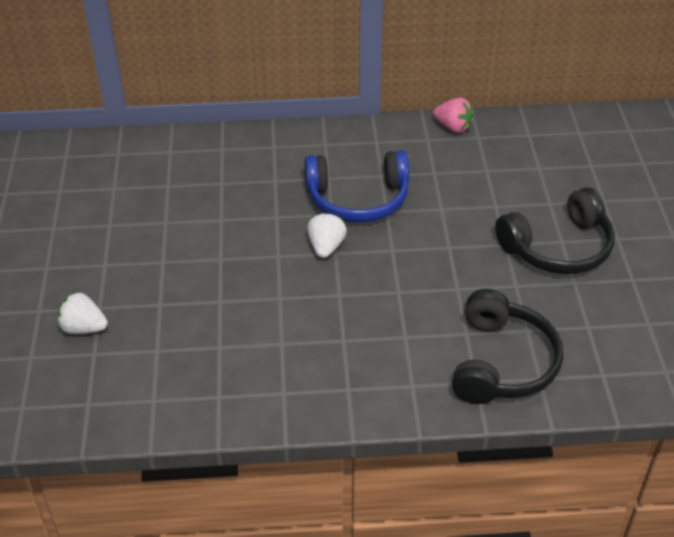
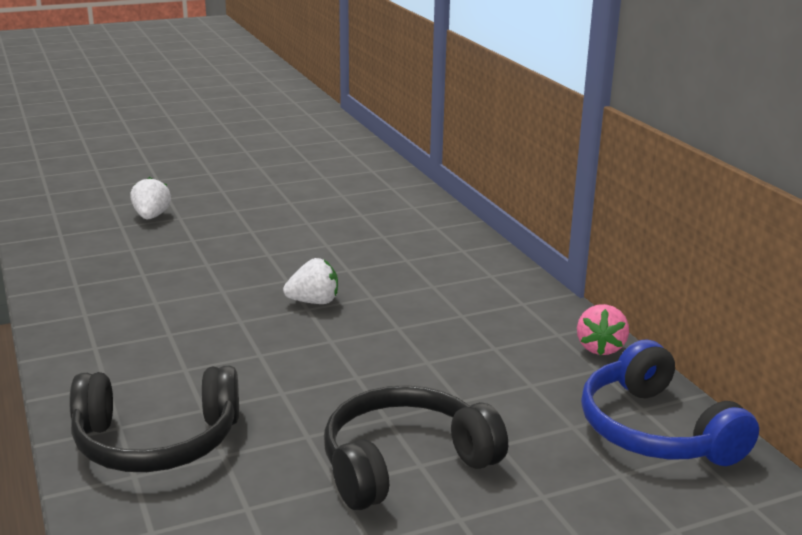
camera: 70 degrees right, 20 degrees down
(358, 199) = (407, 307): blue headphones -> blue headphones (655, 430)
(558, 247) = (404, 463): black headphones -> black headphones turned 105 degrees clockwise

